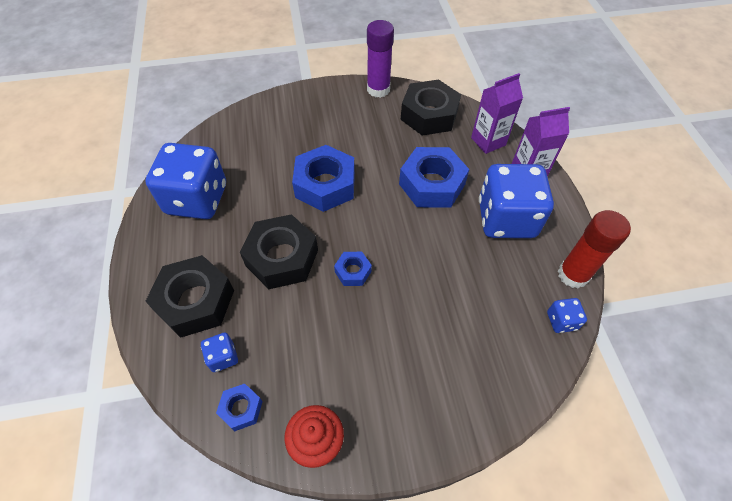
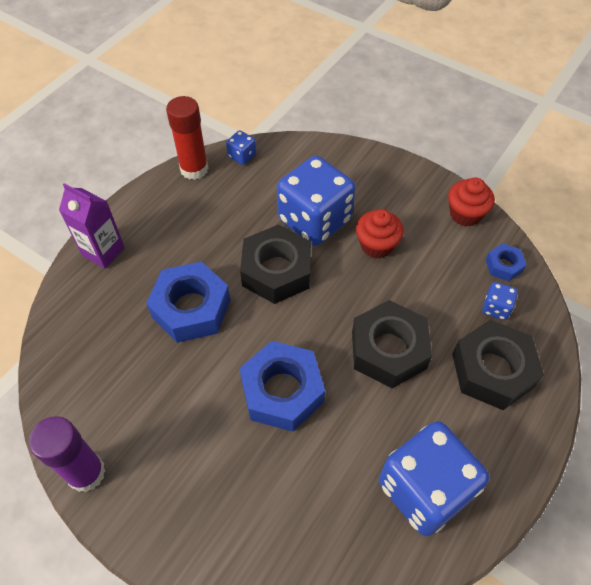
camera: 135 degrees left, 0 degrees up
(353, 271) = (341, 291): blue nut -> none
(364, 333) = (376, 245): none -> red cupcake
(429, 115) = (89, 384): black nut -> black nut (276, 271)
(488, 141) = (86, 305): purple carton -> none
(506, 219) = (178, 234): blue dice -> blue dice (314, 220)

